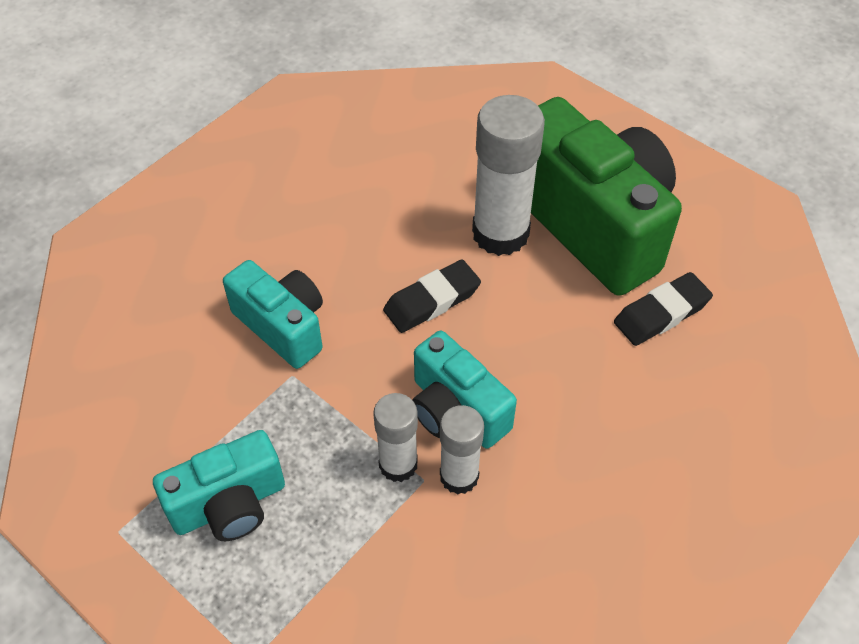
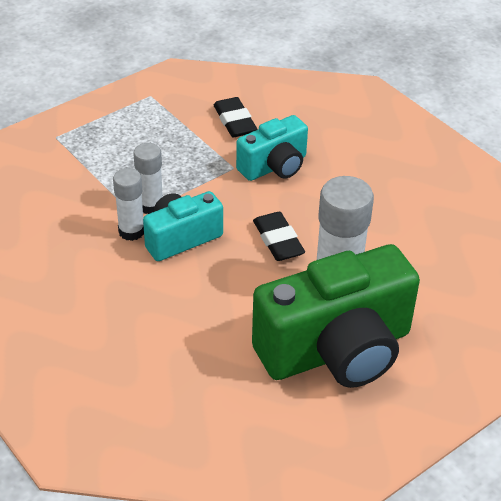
camera: 100 degrees right, 10 degrees down
(229, 504) = (150, 135): turquoise camera -> none
(661, 313) = (231, 371): black eraser -> black eraser (235, 121)

